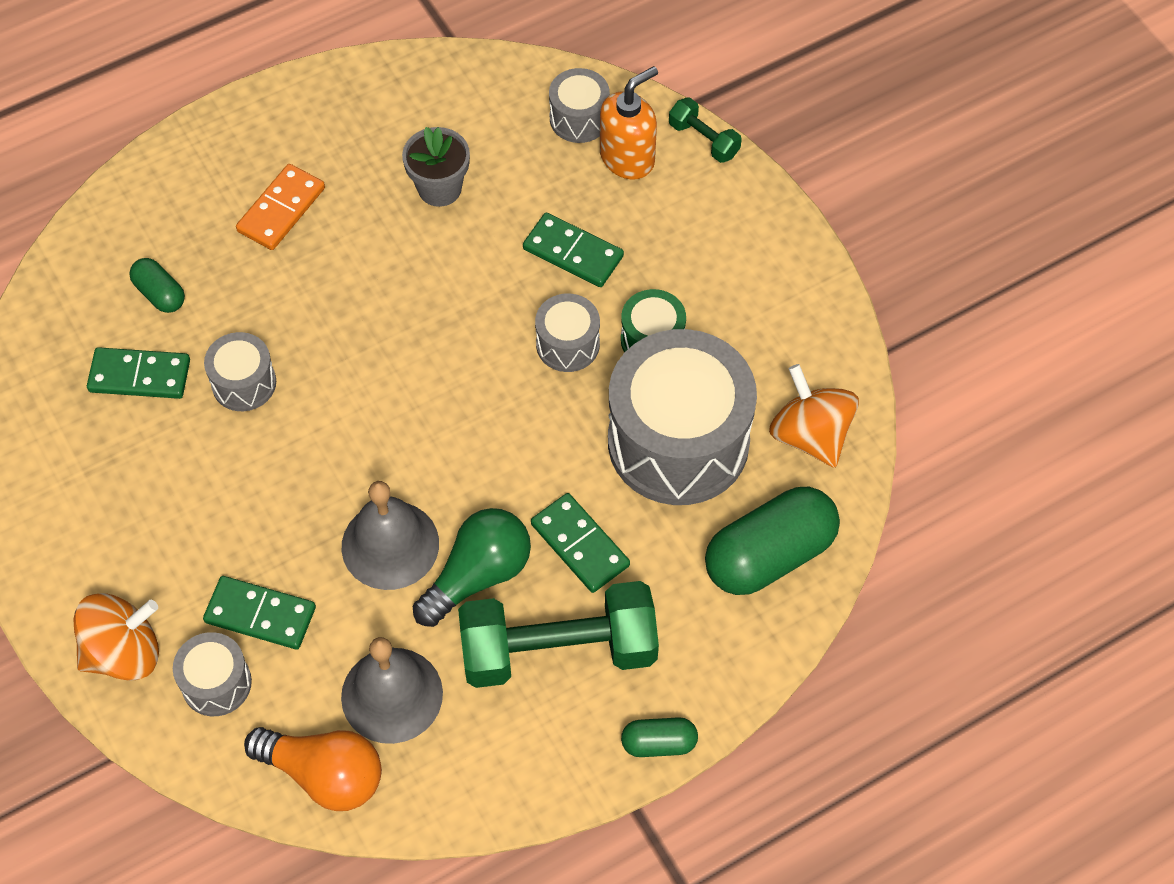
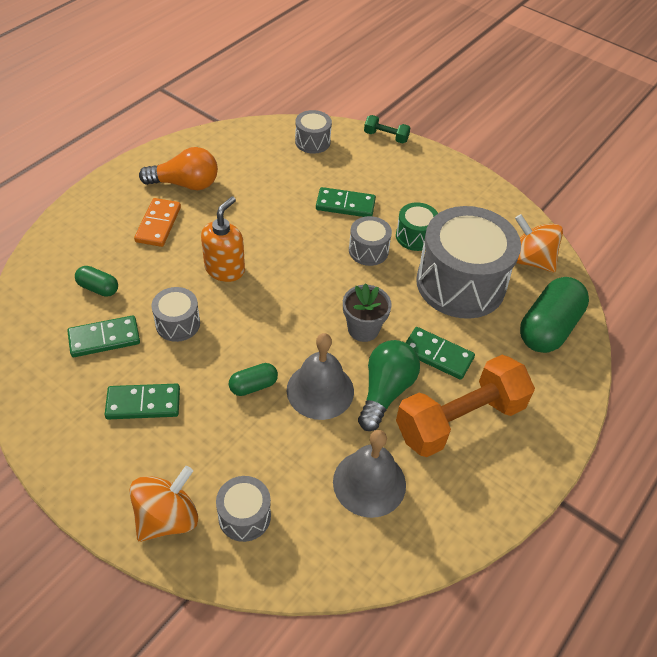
camera: 25 degrees left, 10 degrees down
(260, 614) = (254, 460): green domino -> green domino (143, 403)
(324, 774) = (350, 552): orange light bulb -> orange light bulb (185, 184)
(439, 188) = (250, 192): grey flower pot -> grey flower pot (363, 329)
(558, 650) = (460, 420): green dumbbell -> orange dumbbell
(627, 158) = (349, 154): orange soap dispenser -> orange soap dispenser (225, 269)
(659, 743) = (552, 455): green capsule -> green capsule (253, 386)

